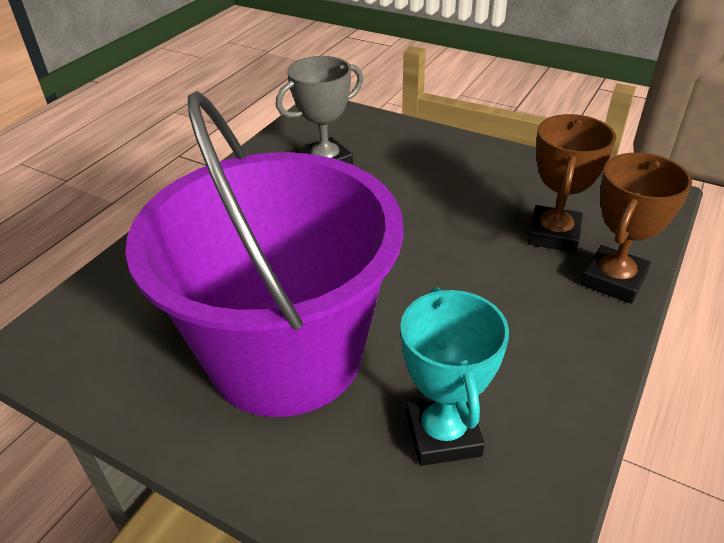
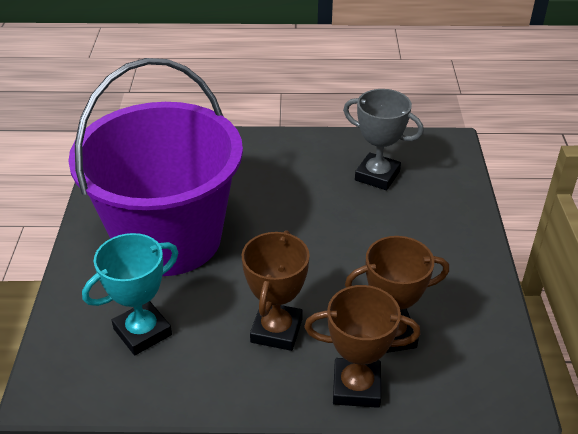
camera: 60 degrees right, 0 degrees up
(507, 309) = (276, 330): none -> brown trophy

